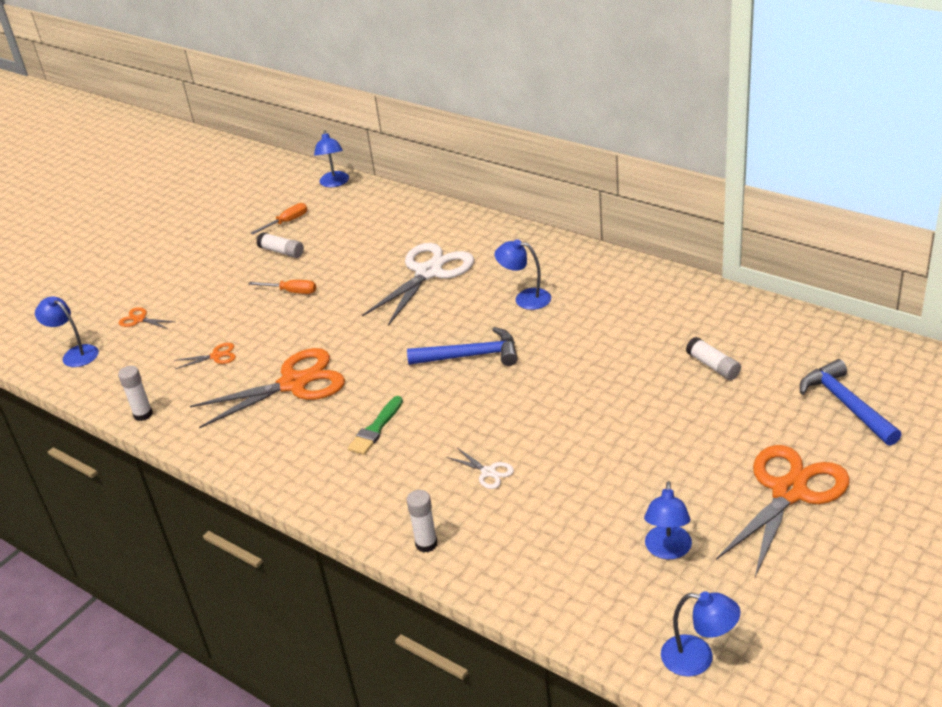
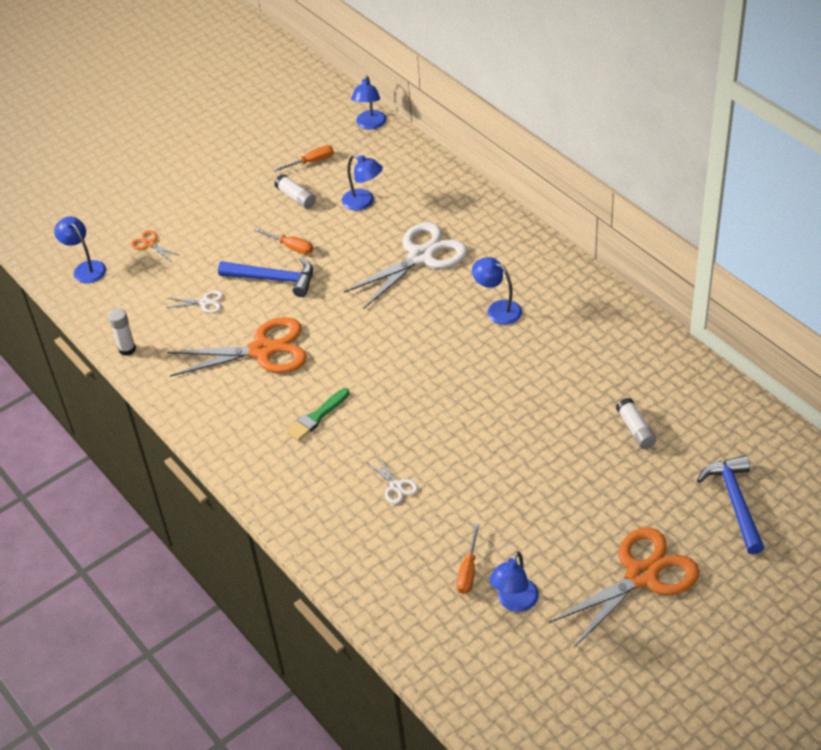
camera: 15 degrees right, 10 degrees up
(216, 356) = (205, 303): orange scissors -> white scissors
(426, 544) = (320, 541): white glue stick -> none
(471, 356) = (425, 361): blue hammer -> blue hammer (274, 279)
(603, 532) = (468, 570): none -> orange screwdriver
(698, 658) = (497, 704): blue lamp -> blue lamp (363, 202)

